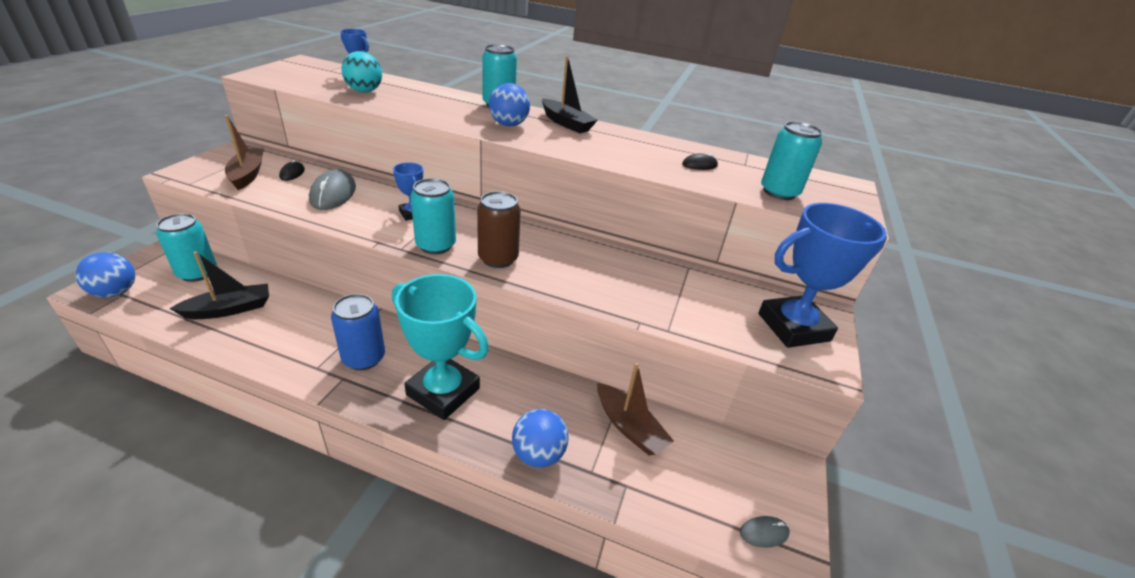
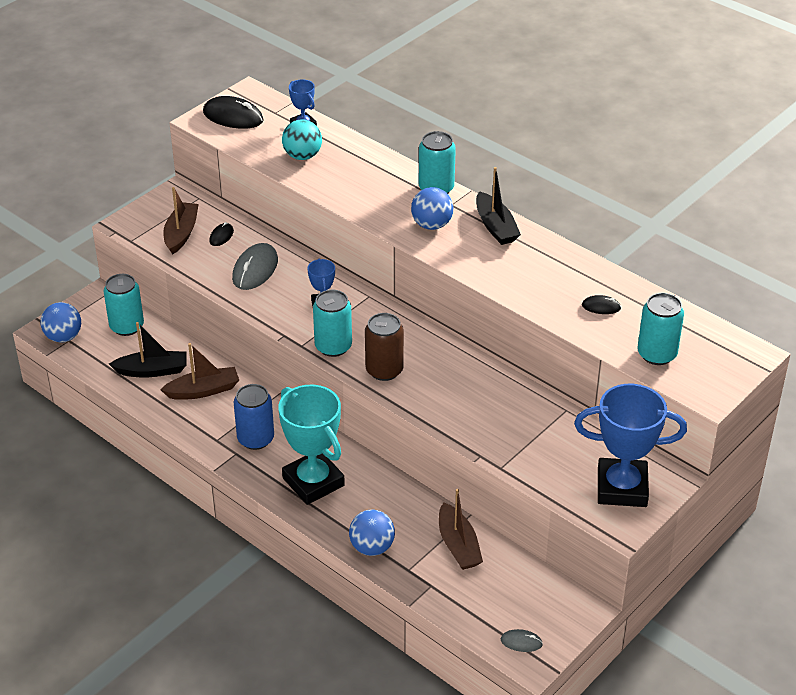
camera: 25 degrees right, 5 degrees up
(288, 72) = (233, 116): none -> black mouse
(293, 319) = (203, 390): none -> brown boat

